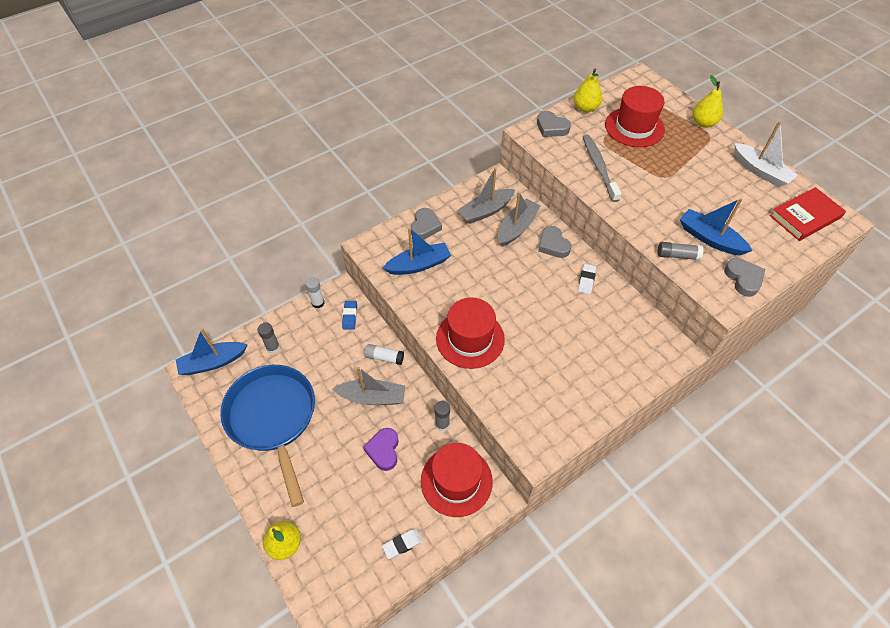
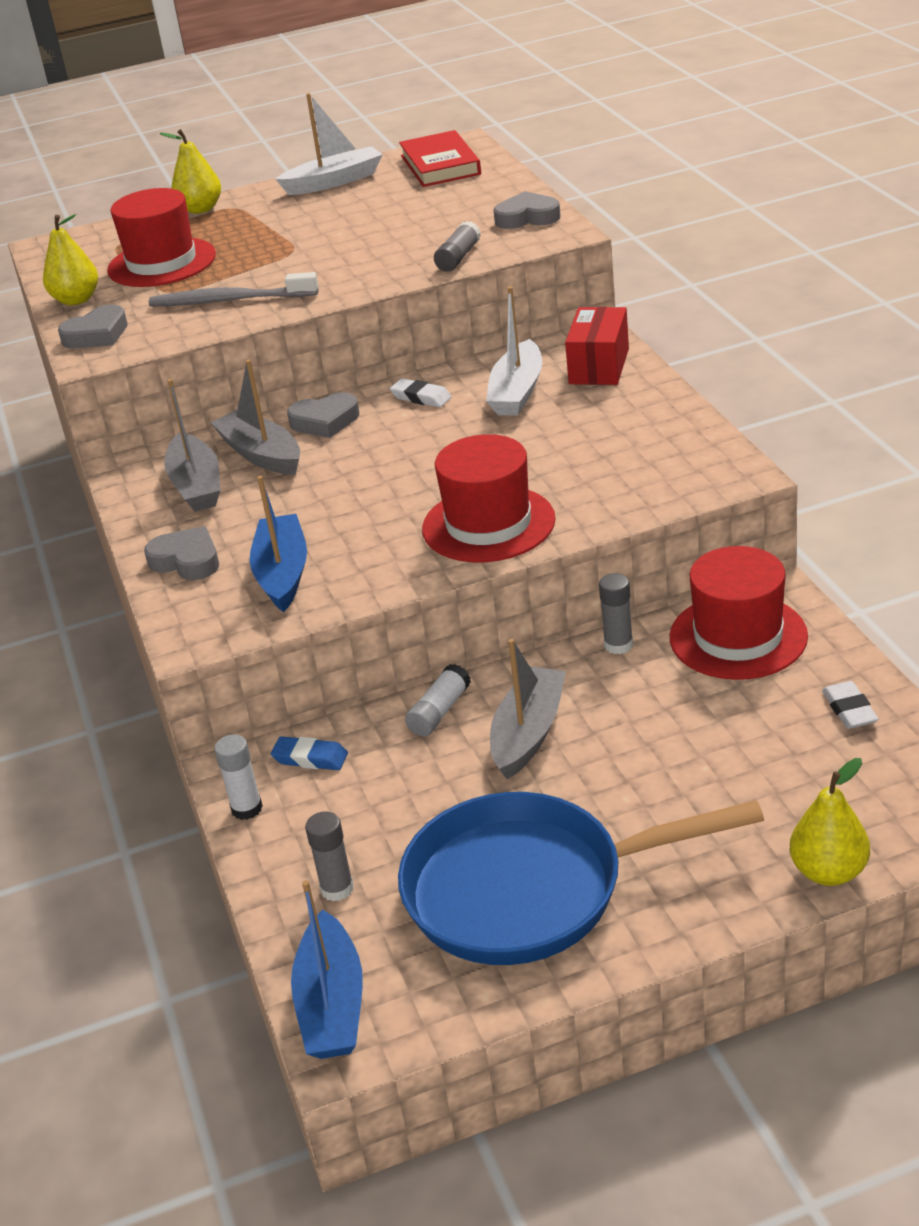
camera: 70 degrees left, 20 degrees down
(383, 450) = (653, 723): purple heart -> none
(603, 324) = (517, 392): none -> white boat
(642, 360) = (599, 366): none -> red box
(709, 238) = (440, 231): blue boat -> none

